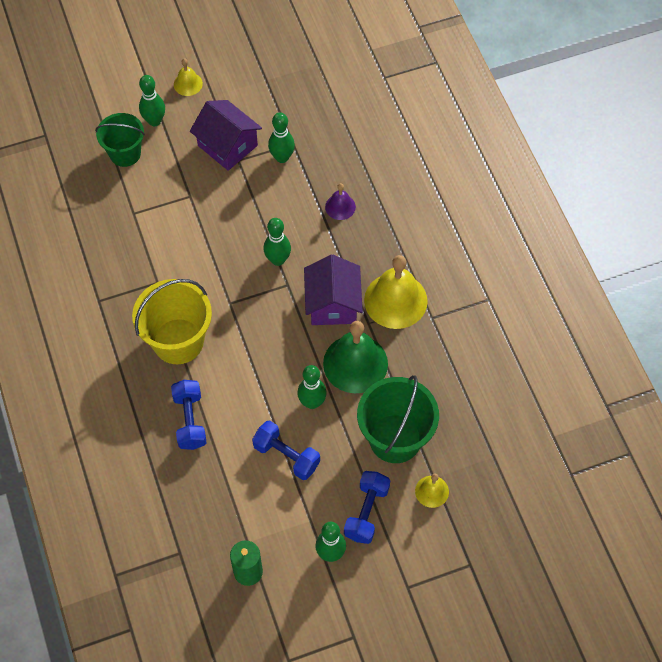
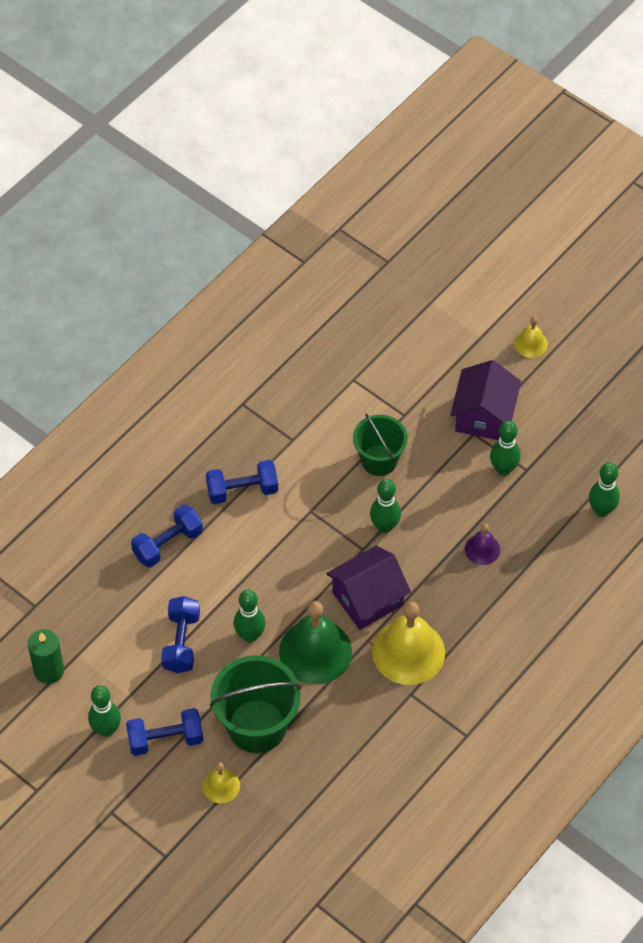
camera: 60 degrees right, 5 degrees down
(125, 153) = (413, 336): green bucket -> green bucket (379, 460)
(154, 121) = (467, 340): green bowling pin -> green bowling pin (601, 510)
(178, 341) = (242, 490): yellow bucket -> blue dumbbell

